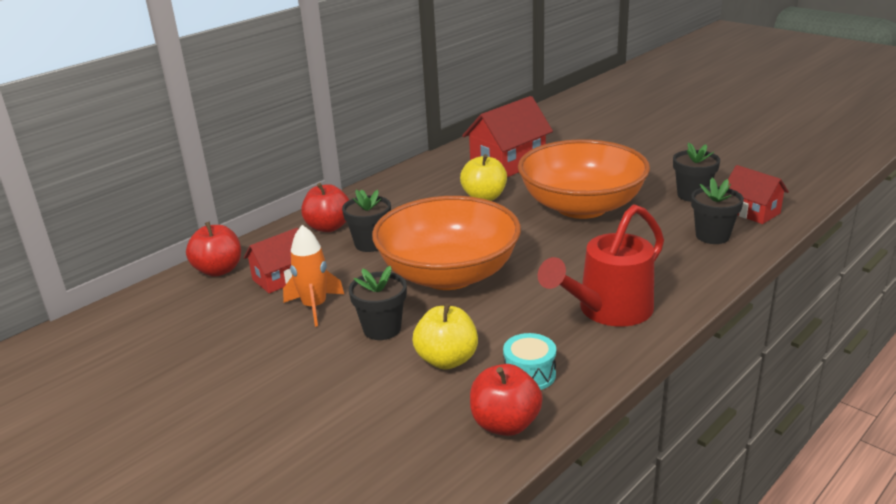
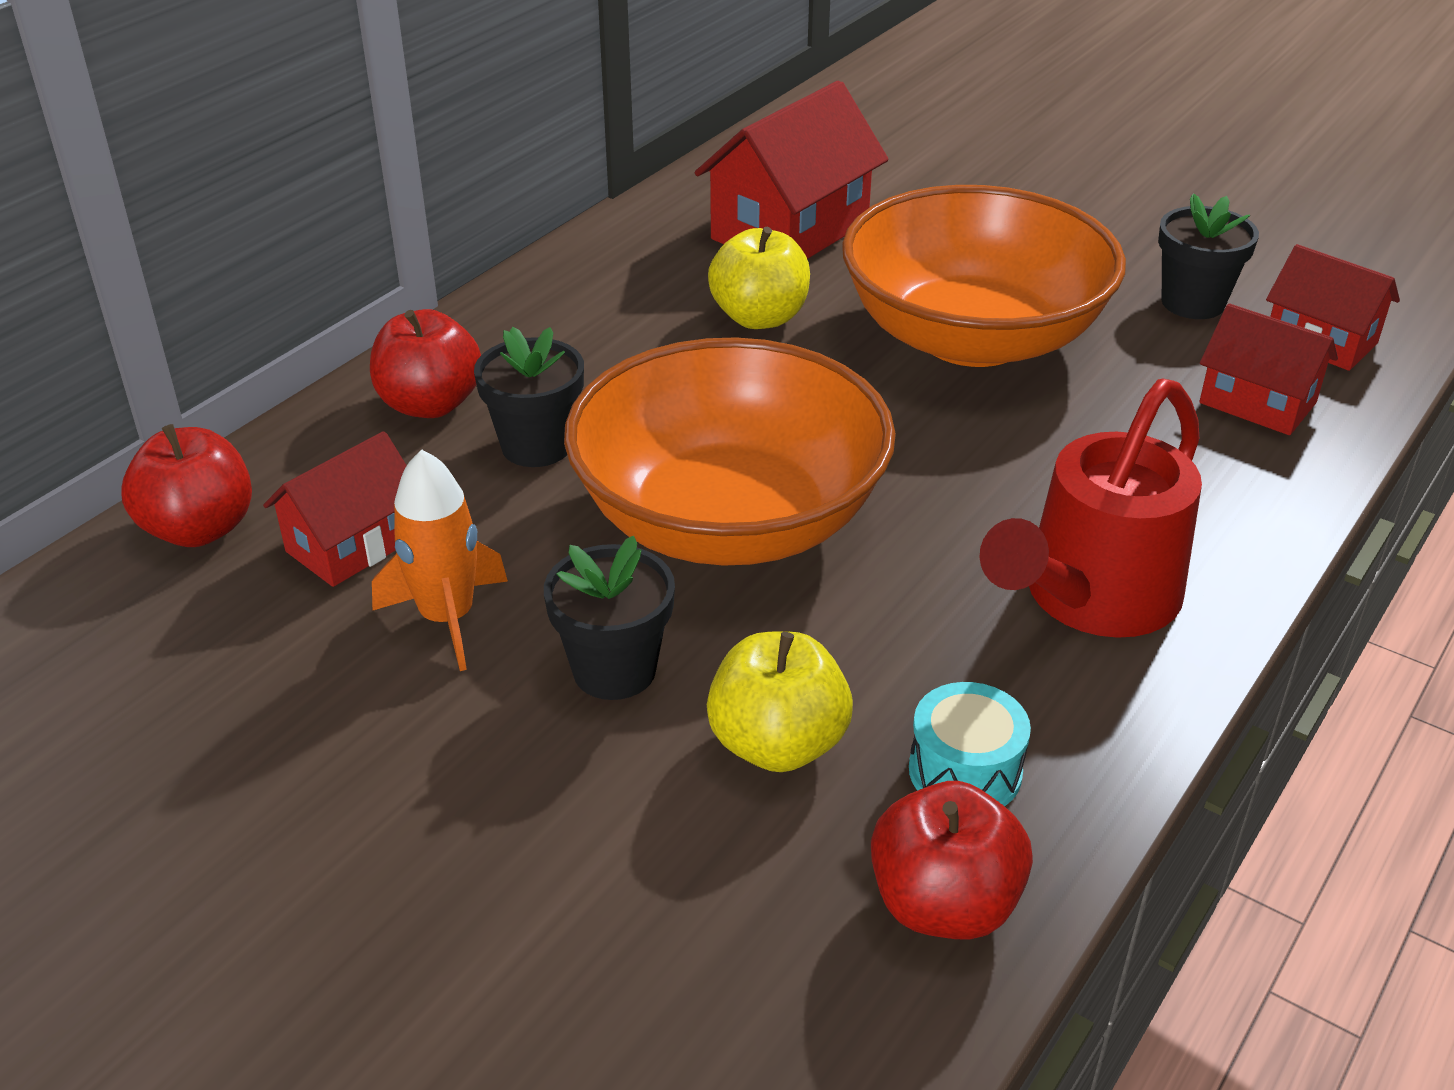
camera: 10 degrees left, 10 degrees up
(712, 236) = (1257, 403): black flower pot -> red house

